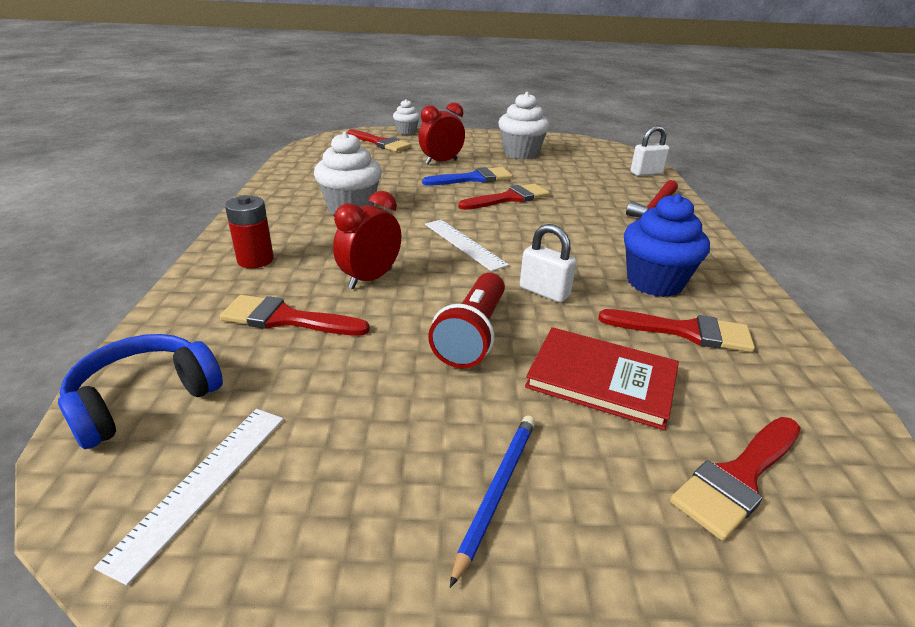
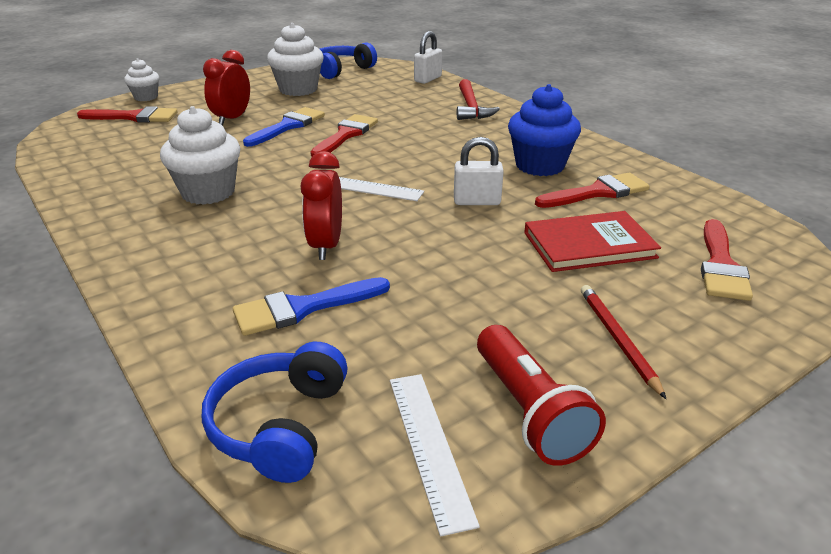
camera: 35 degrees left, 0 degrees up
(255, 260) = (186, 274): red battery -> none
(286, 319) = (303, 308): red brush -> blue brush
(472, 335) = (469, 253): red flashlight -> red flashlight (529, 411)
(496, 491) = (617, 340): blue pencil -> red pencil
(577, 147) = (341, 70): none -> blue headphones

